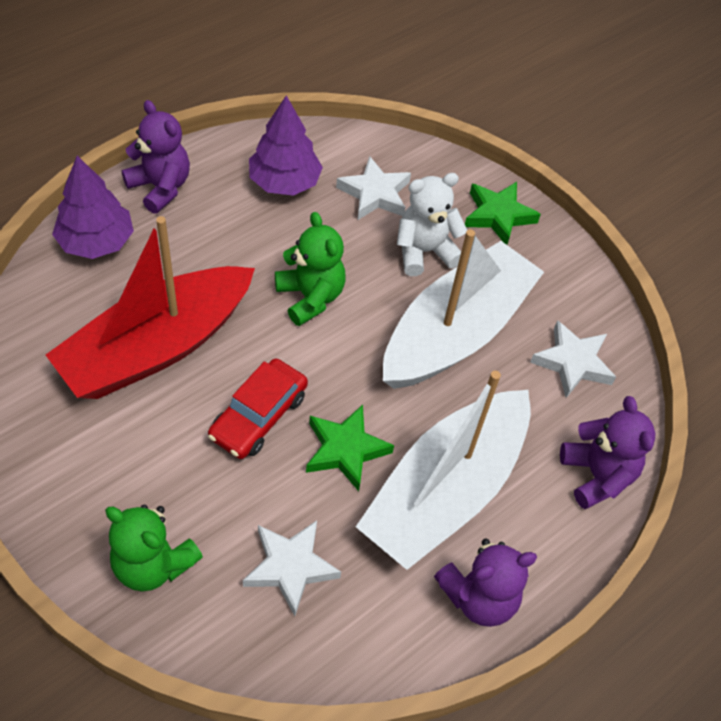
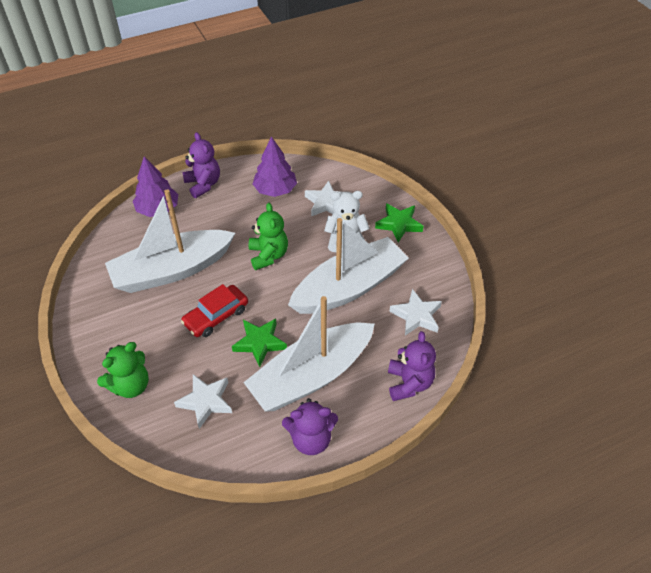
camera: 20 degrees right, 5 degrees down
(153, 564) = (130, 385): green teddy bear -> green teddy bear turned 90 degrees counterclockwise
(157, 347) = (172, 270): red boat -> white boat

